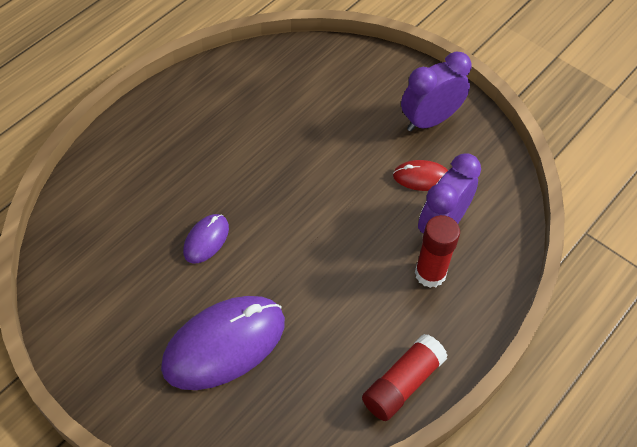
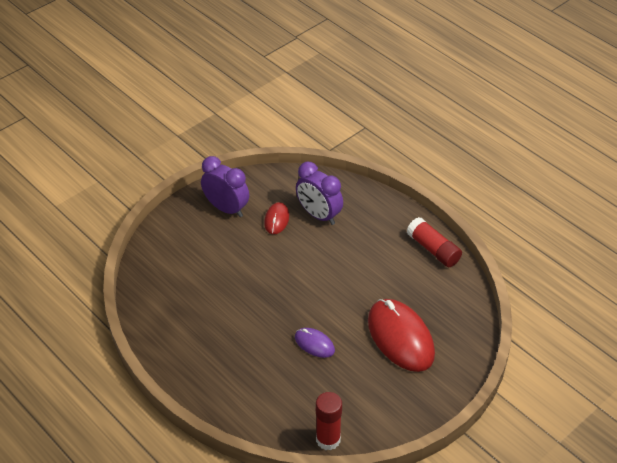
camera: 80 degrees left, 10 degrees down
(224, 344) = (400, 337): purple mouse -> red mouse
(429, 120) = (226, 208): purple clock -> purple clock turned 150 degrees clockwise
(430, 274) = (355, 226): red glue stick -> red glue stick (328, 439)

